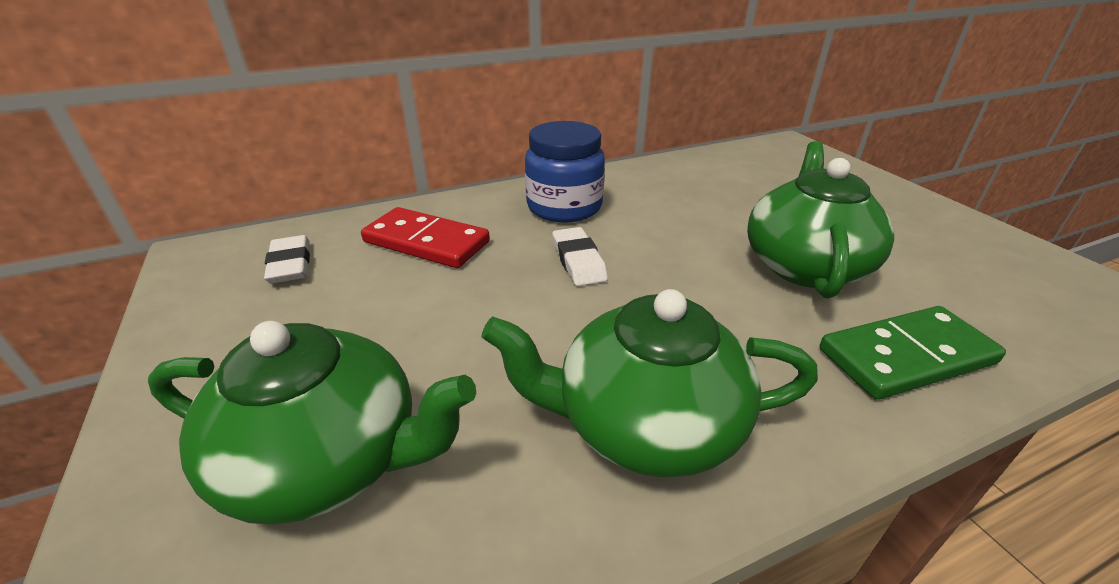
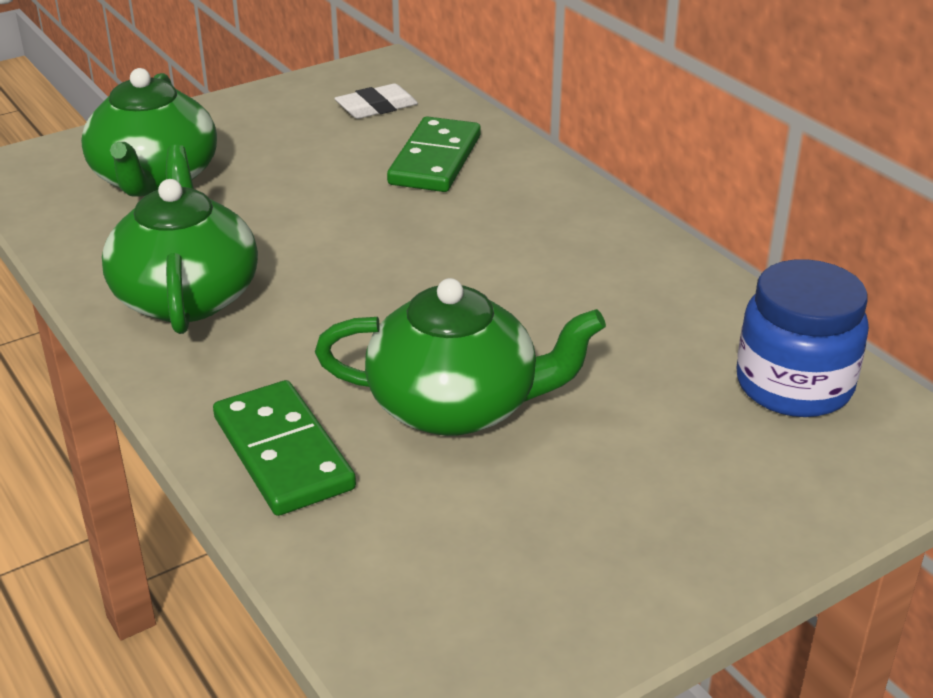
camera: 80 degrees right, 0 degrees up
(426, 242) = (435, 160): red domino -> green domino
(564, 207) = (548, 229): blue jar -> blue jar (794, 385)
(578, 261) = (422, 248): white eraser -> none

